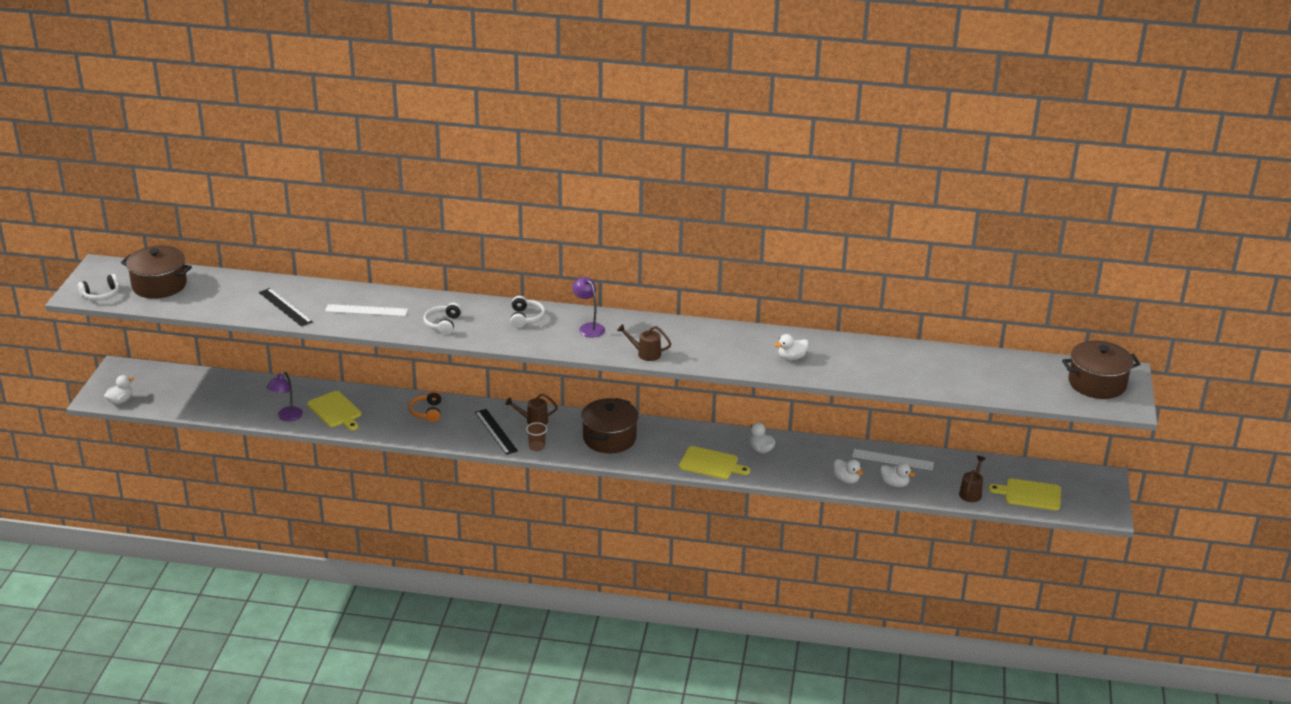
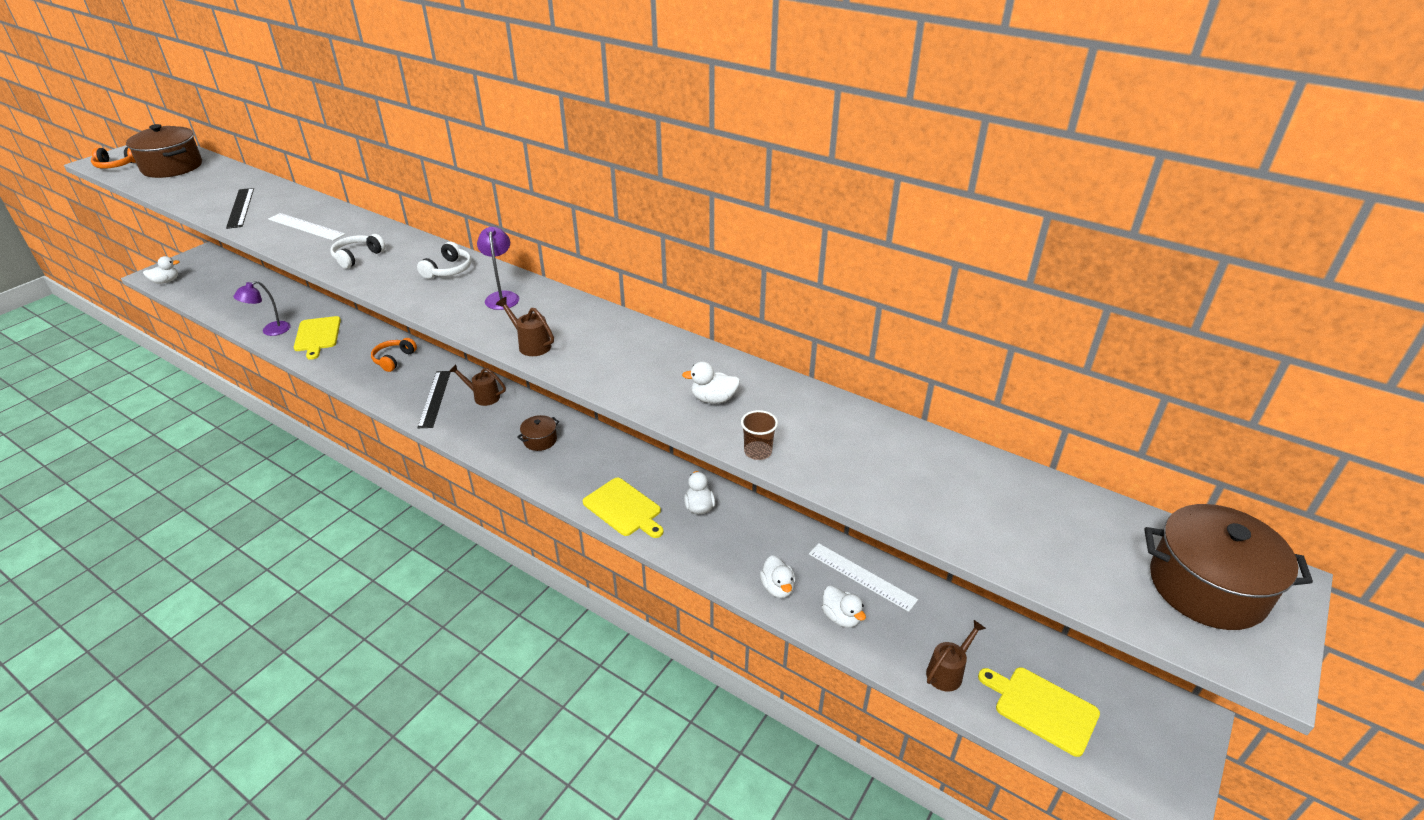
camera: 25 degrees right, 5 degrees up
(101, 295) = (116, 165): white headphones -> orange headphones
(537, 447) = (456, 428): brown cup -> brown cup (758, 451)
(609, 438) = (540, 440): brown pot -> brown pot, size x0.51

